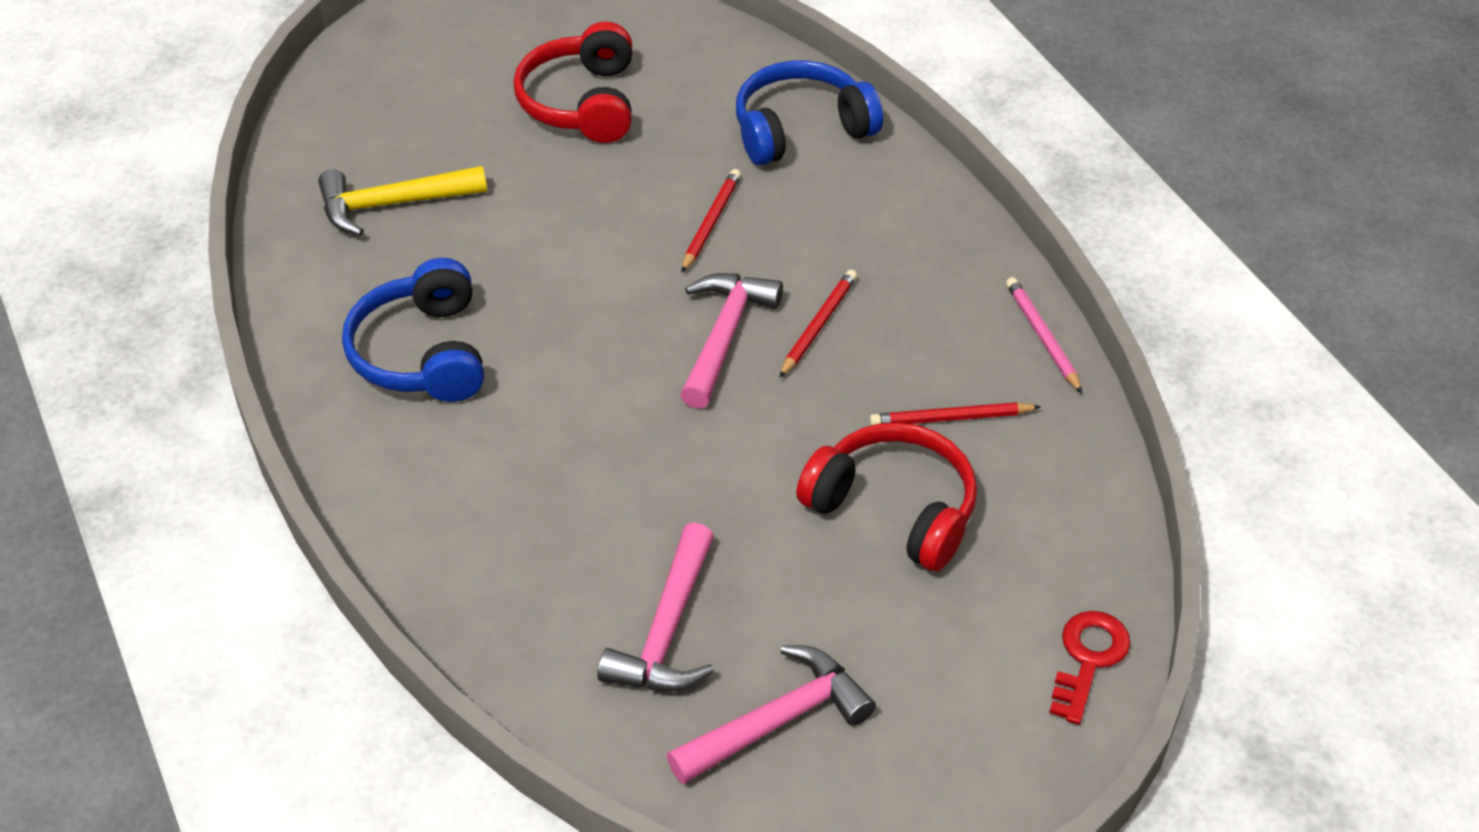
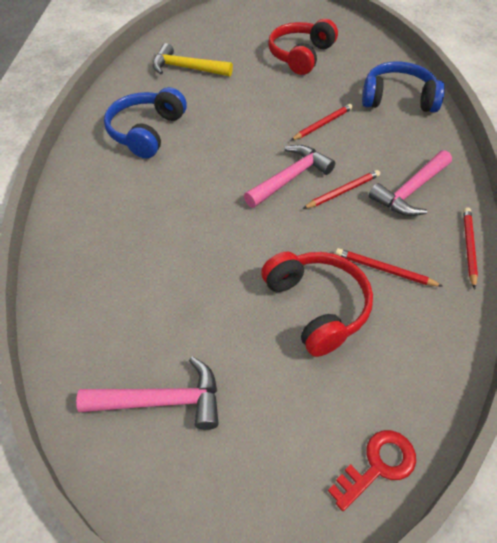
camera: 30 degrees right, 5 degrees up
(667, 630) = (146, 315): pink hammer -> pink hammer (410, 191)
(1042, 337) = (468, 247): pink pencil -> red pencil

